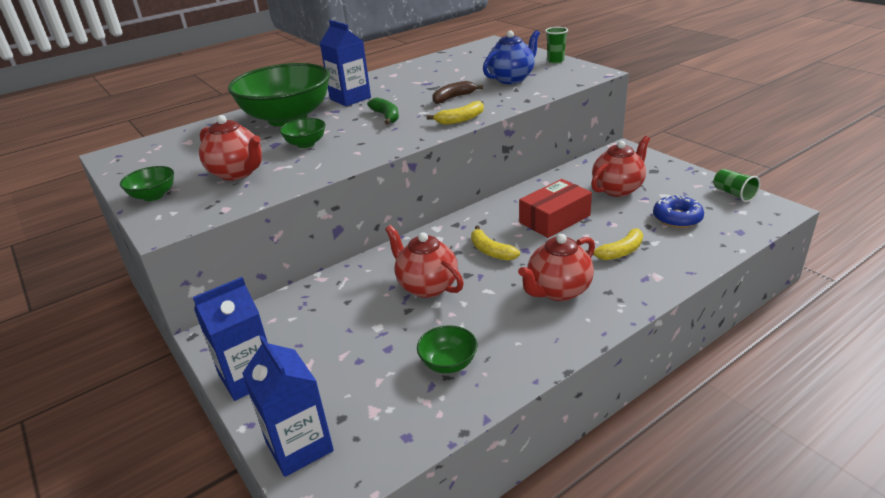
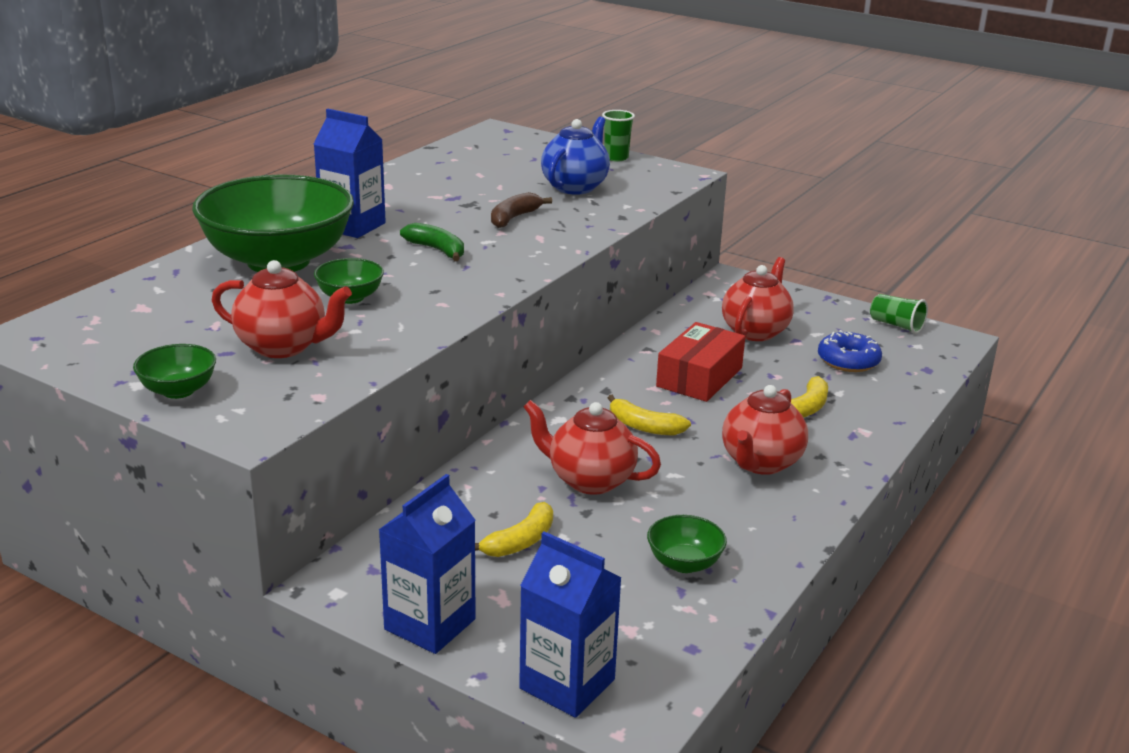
camera: 25 degrees left, 5 degrees down
(460, 120) = (552, 249): yellow banana -> yellow banana (520, 542)

